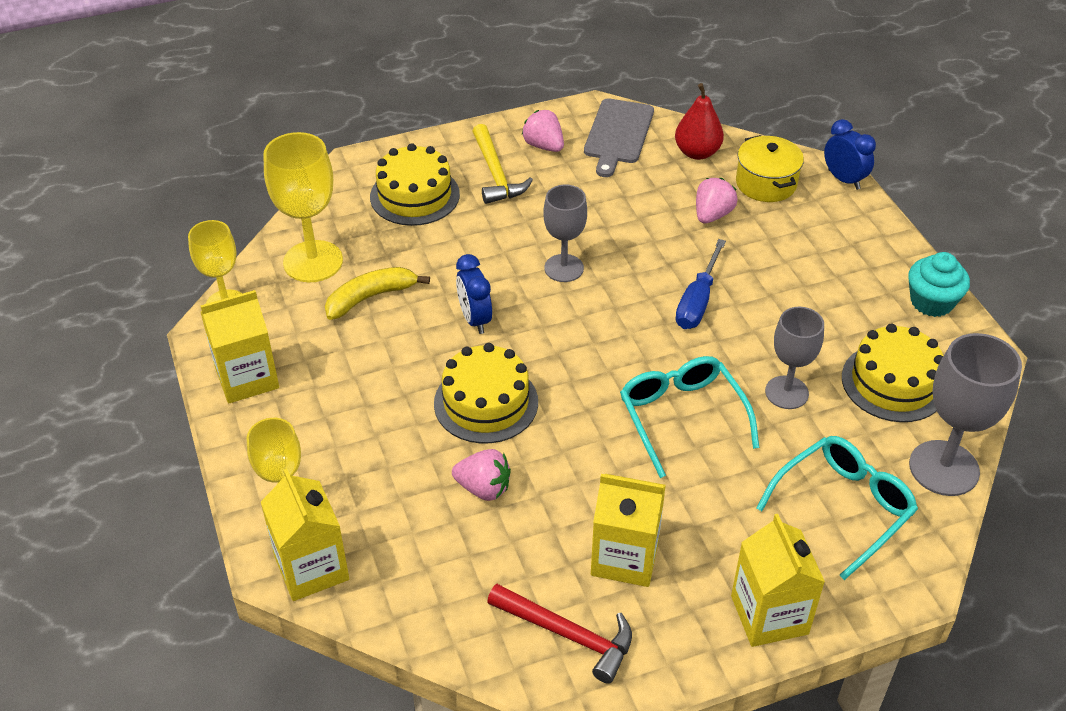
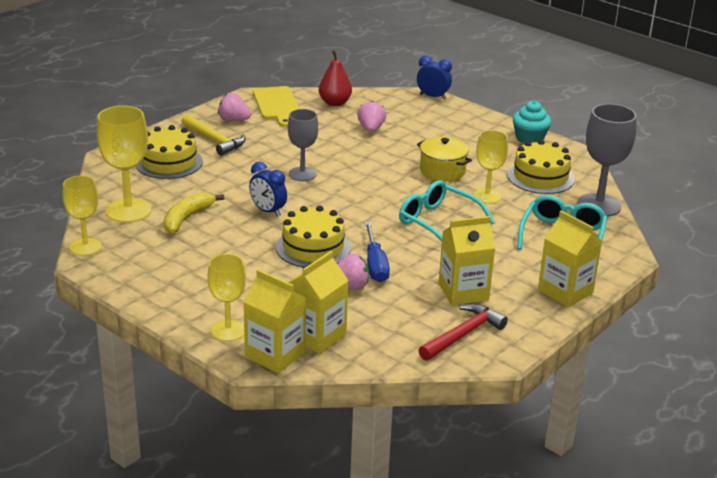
camera: 30 degrees left, 15 degrees down
(247, 378) = (138, 278): yellow carton -> yellow carton (316, 336)
(568, 634) = (463, 334): red hammer -> red hammer turned 45 degrees counterclockwise
(618, 134) = (277, 105): grey cutting board -> yellow cutting board
(697, 301) = (399, 169): blue screwdriver -> blue screwdriver (375, 265)
(766, 183) = (389, 108): yellow pot -> yellow pot (442, 171)
(786, 392) = (487, 196): grey goblet -> yellow goblet

